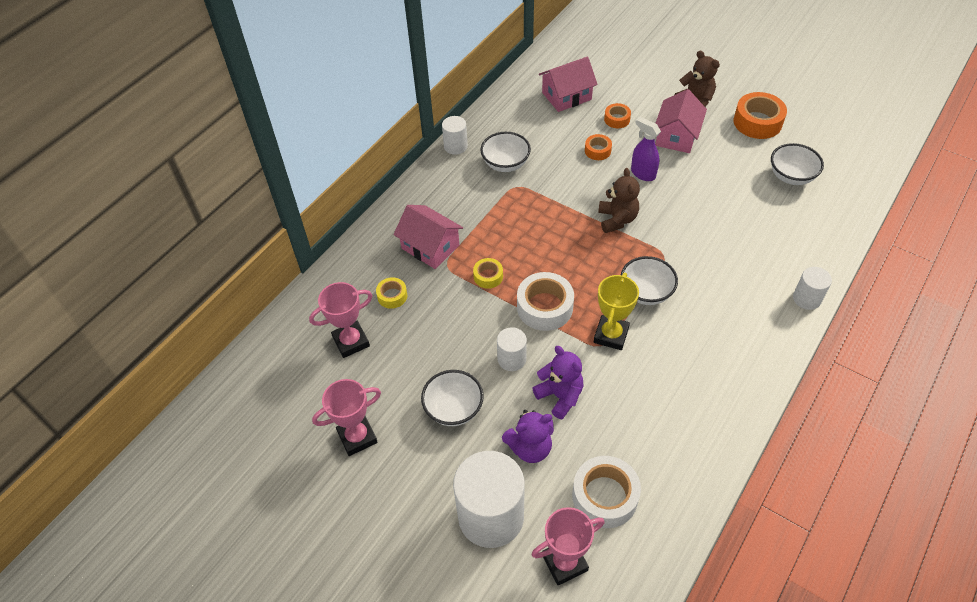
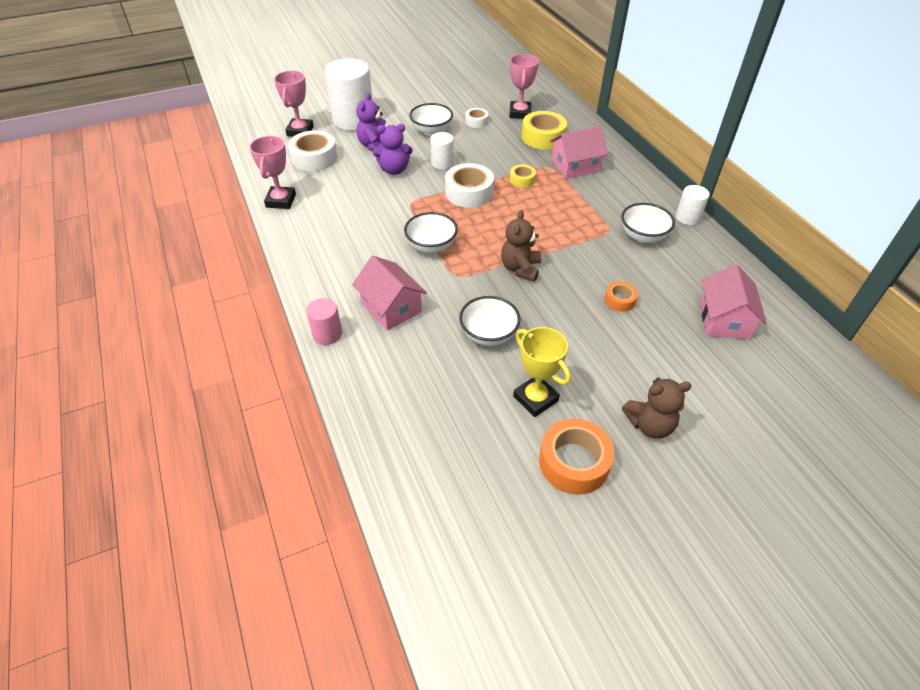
camera: 120 degrees right, 5 degrees down
(357, 437) = (450, 97): pink trophy -> pink trophy (281, 201)
(392, 296) = (543, 137): yellow tape -> yellow tape, size x1.84
(400, 374) = (476, 121): none -> white tape
(611, 335) = (414, 211): yellow trophy -> yellow trophy (535, 399)
(617, 119) = (660, 339): orange tape -> none
(617, 219) = (520, 268): brown teddy bear -> brown teddy bear turned 75 degrees clockwise
(642, 173) = (564, 314): purple spray bottle -> none
(676, 136) = (600, 371): pink house -> pink house (391, 307)
(791, 176) = (466, 430): white bowl -> white bowl (488, 334)
(807, 298) = (327, 334): white cylinder -> pink cylinder

